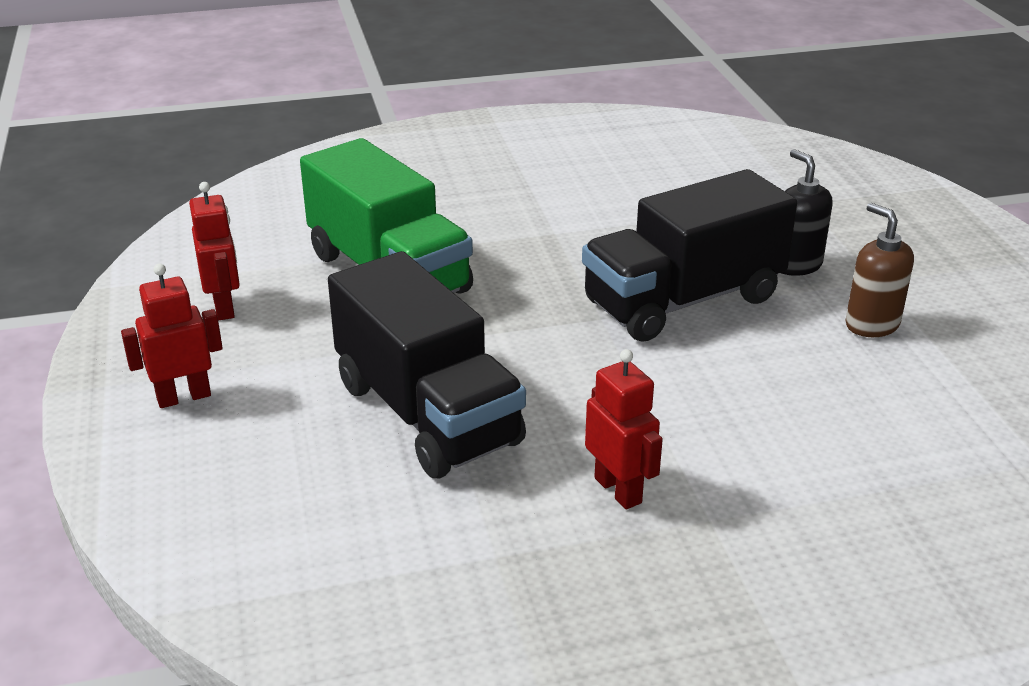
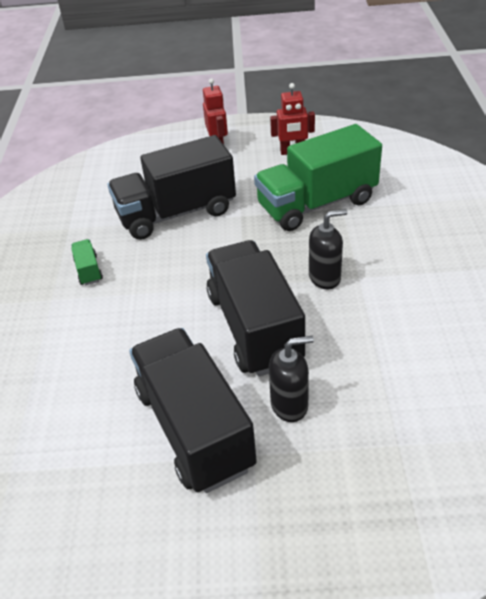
camera: 105 degrees right, 10 degrees up
(564, 256) = (325, 277): none -> black soap dispenser
(618, 490) = (88, 270): red robot -> green truck
(871, 324) = (194, 428): brown soap dispenser -> black truck

